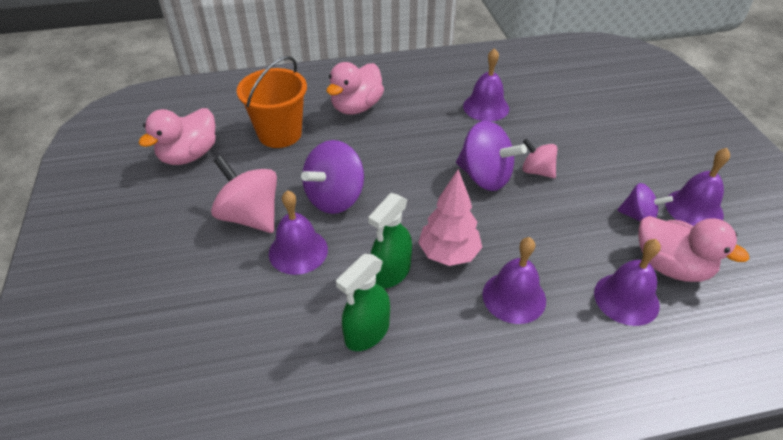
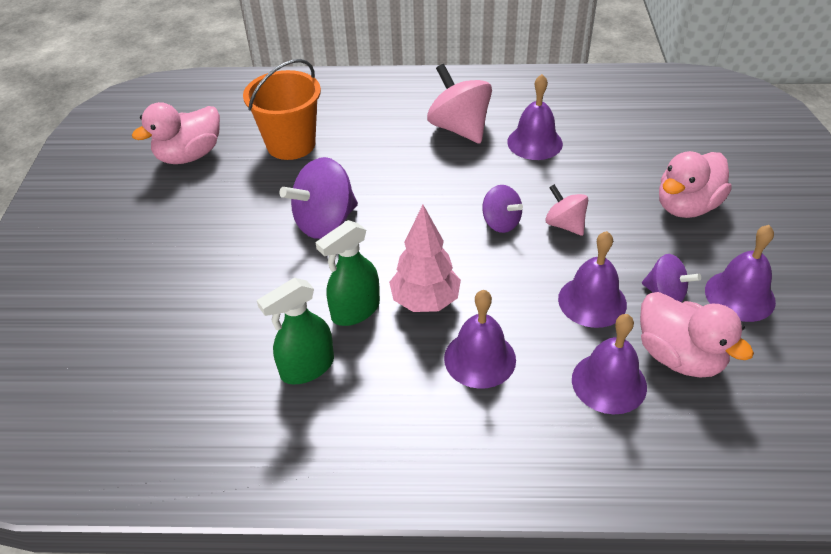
camera: 15 degrees right, 0 degrees up
(250, 216) = (230, 229): pink spinning top -> pink spinning top (459, 128)
(298, 251) = (266, 272): purple bell -> purple bell (592, 301)
(356, 107) = (385, 125): pink duck -> pink duck (686, 206)
(485, 177) = (501, 223): purple spinning top -> purple spinning top, size x0.59

